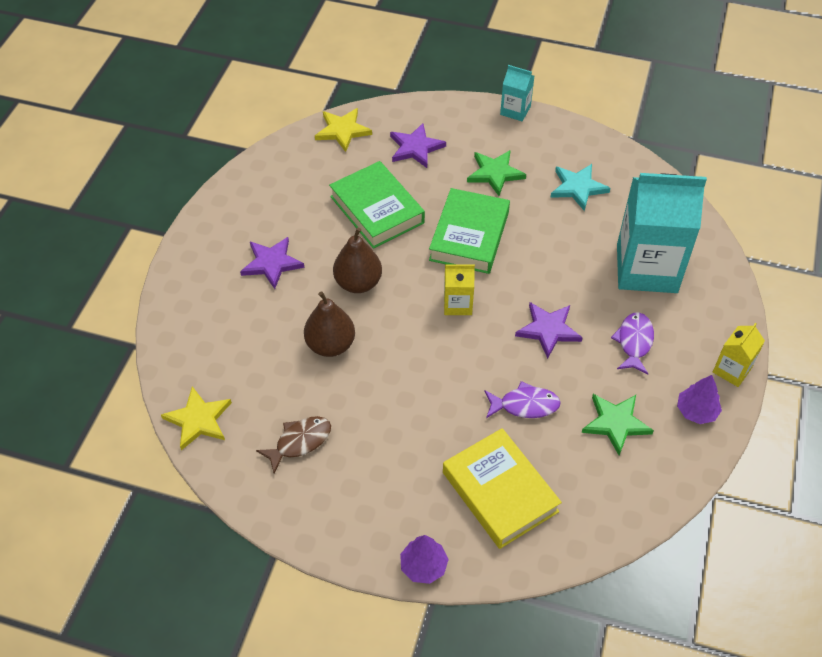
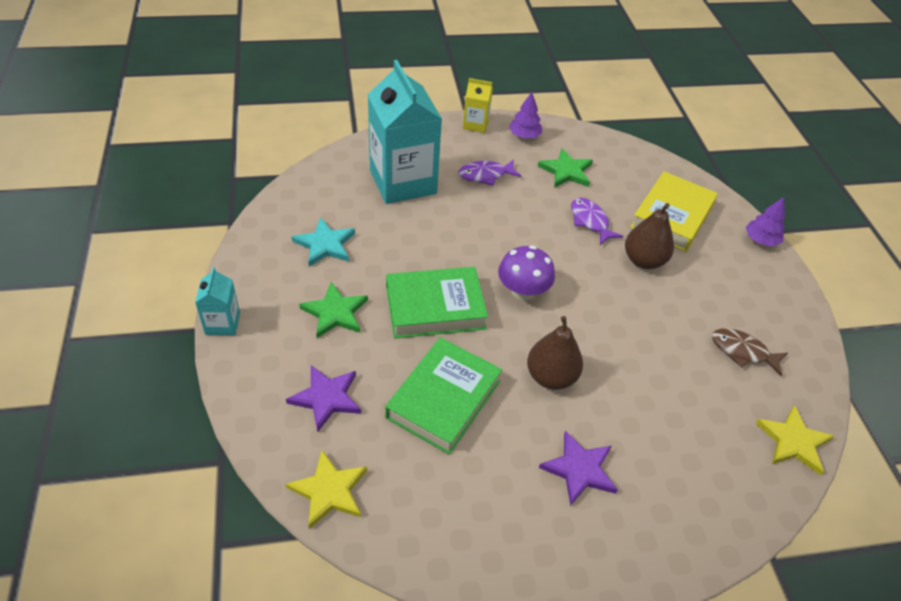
camera: 120 degrees left, 5 degrees down
(330, 345) = (635, 370): brown pear -> brown pear (643, 260)
(457, 304) = (523, 291): yellow carton -> purple mushroom
(548, 330) = (508, 225): purple star -> none

